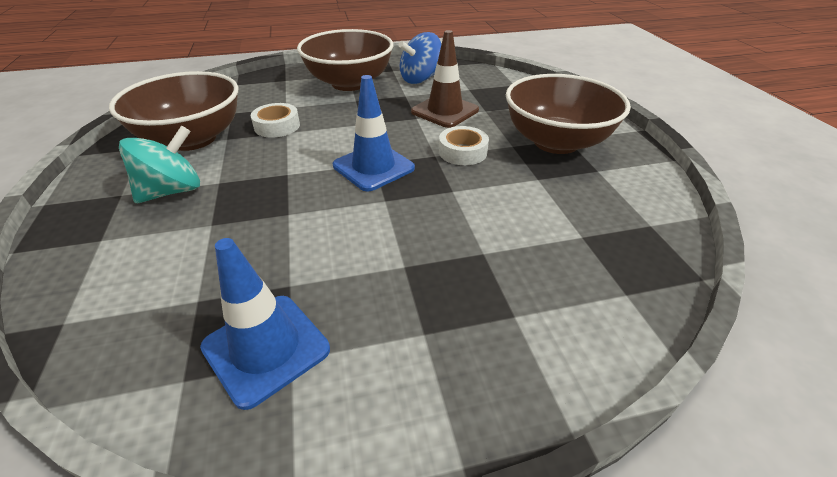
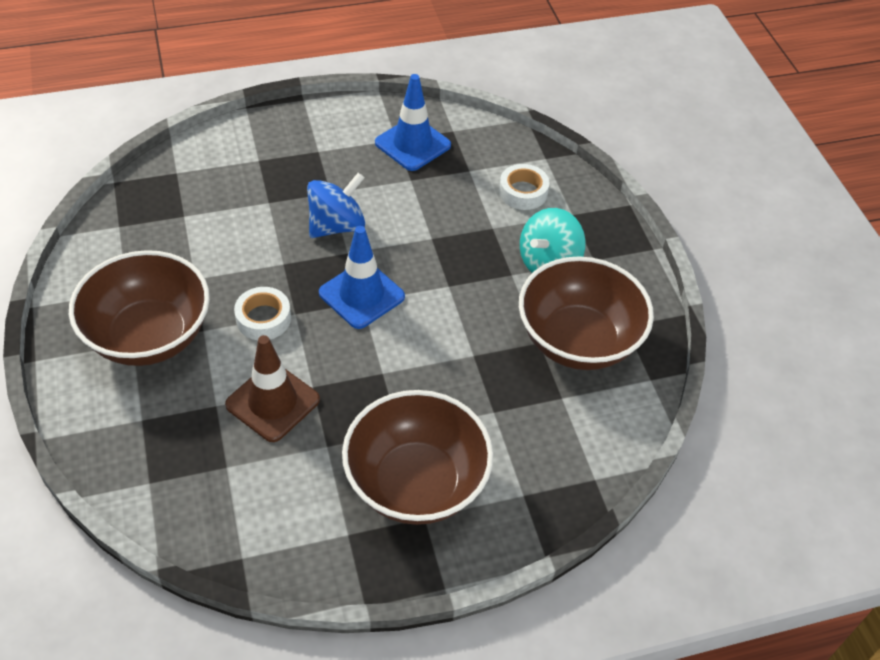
camera: 175 degrees right, 10 degrees up
(277, 126) = (489, 366): white tape -> white tape (523, 192)
(420, 79) = (301, 499): blue spinning top -> blue spinning top (336, 226)

